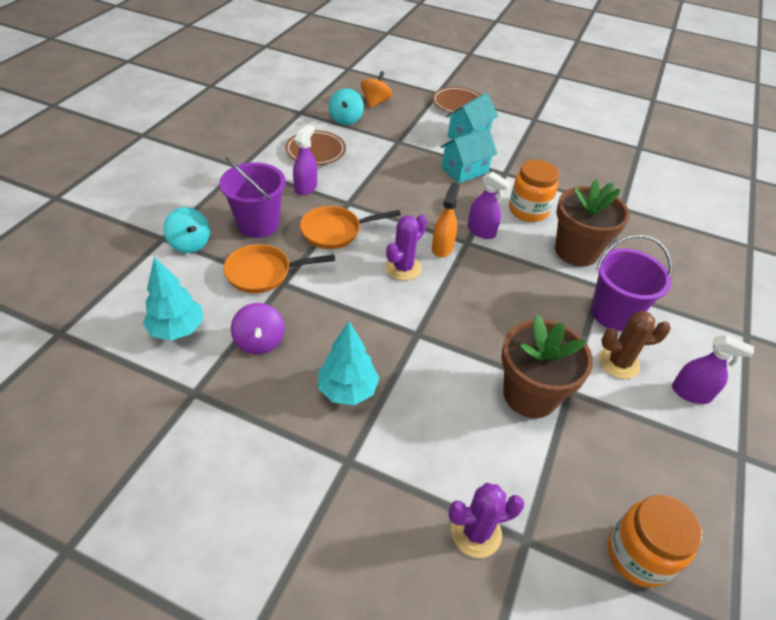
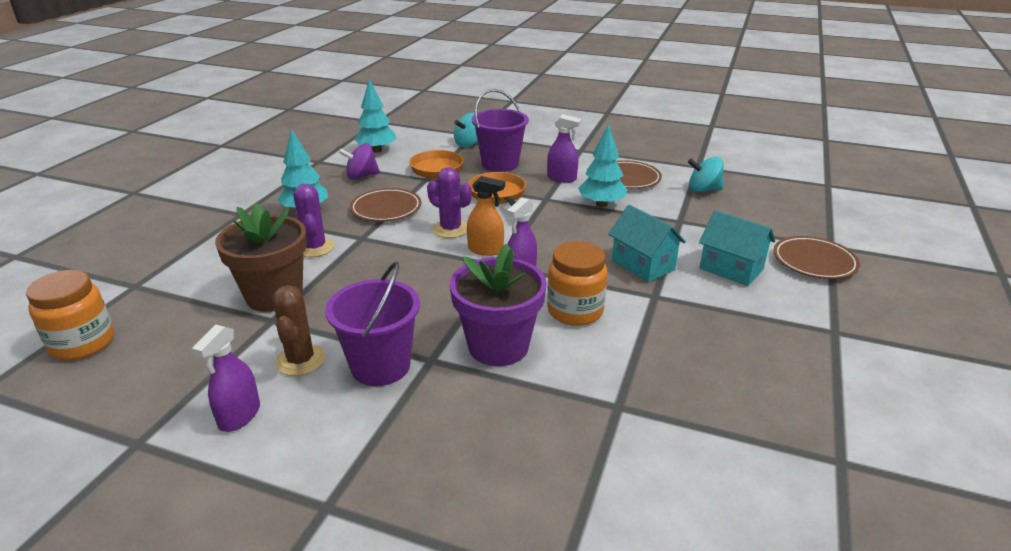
camera: 90 degrees right, 15 degrees down
(353, 316) = (386, 209): none -> brown plate
(364, 173) = (601, 204): none -> turquoise tree
(375, 102) = (760, 204): orange spinning top -> none
(476, 532) = (154, 264): purple cactus -> purple cactus (315, 247)
(576, 251) = (498, 346): brown flower pot -> purple flower pot

